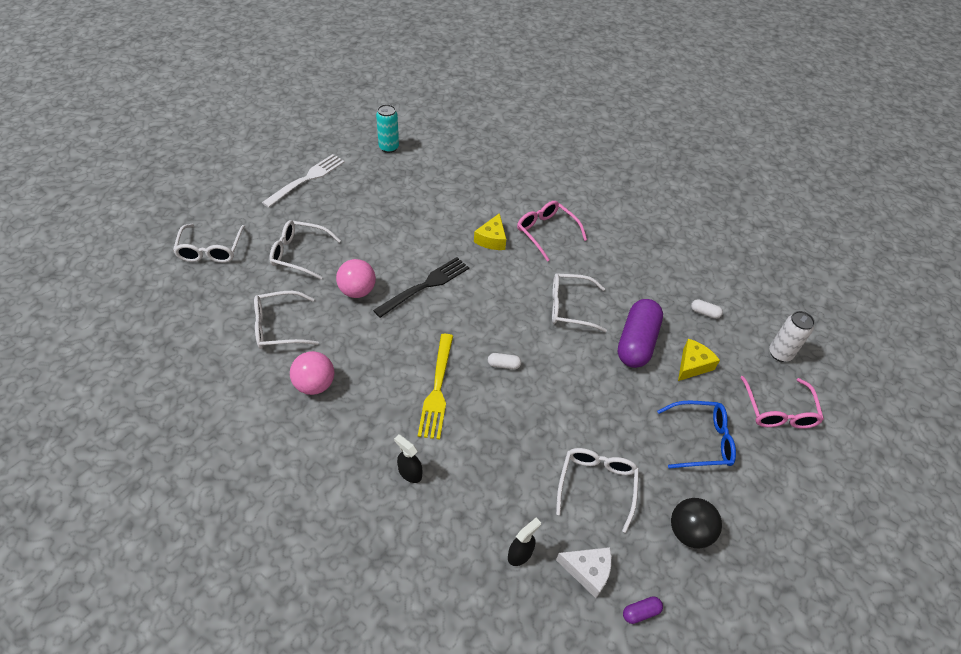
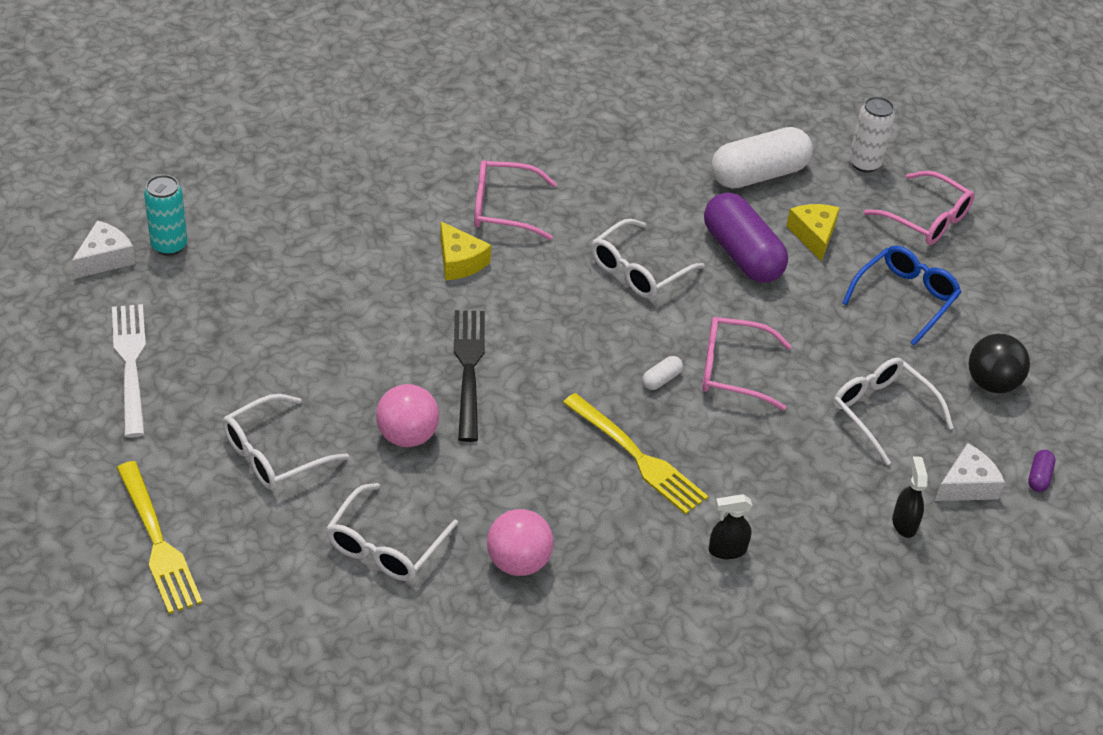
camera: 50 degrees left, 5 degrees down
(210, 250) = (158, 542): white glasses -> yellow fork
(359, 136) = (105, 258): none -> white cheese
(546, 392) = (732, 370): none -> pink glasses
(704, 313) = (758, 175): white capsule -> white capsule, size x2.48

